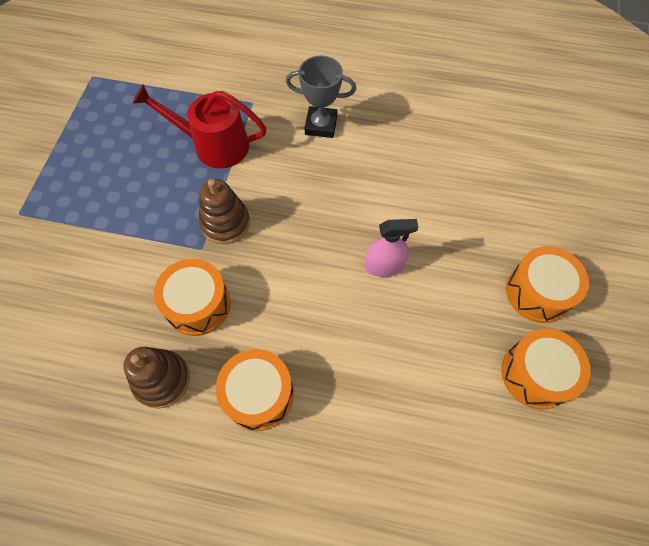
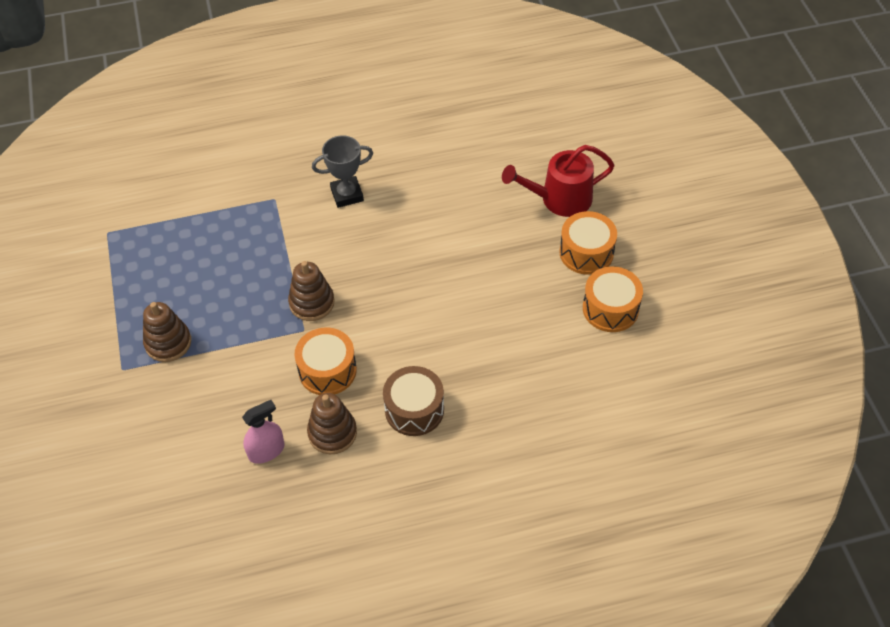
camera: 25 degrees left, 10 degrees down
(73, 205) = (168, 343): none -> brown stacking toy
(214, 145) = (262, 246): red watering can -> red watering can (560, 199)
(258, 395) = (414, 410): orange drum -> brown drum
(384, 265) = (460, 281): pink spray bottle -> pink spray bottle (266, 451)

